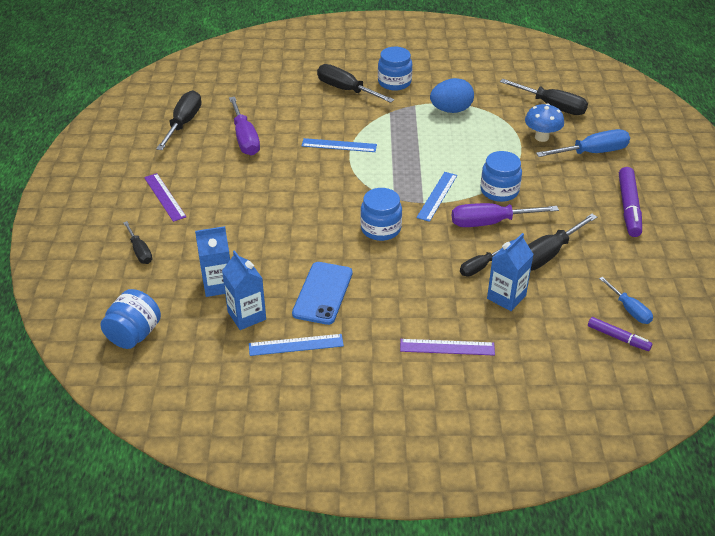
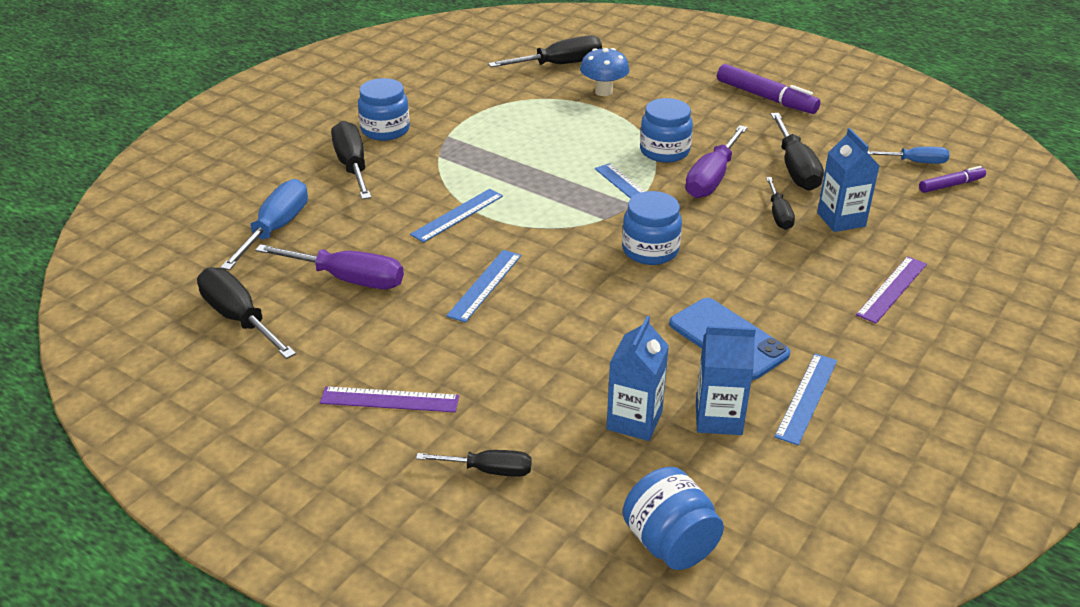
camera: 55 degrees left, 5 degrees down
(284, 184) = (485, 285): none -> blue ruler
(346, 90) = (352, 166): black screwdriver -> black screwdriver turned 90 degrees clockwise
(451, 110) = (488, 119): blue egg -> none
(592, 152) = (661, 78): blue screwdriver -> blue screwdriver (276, 229)

